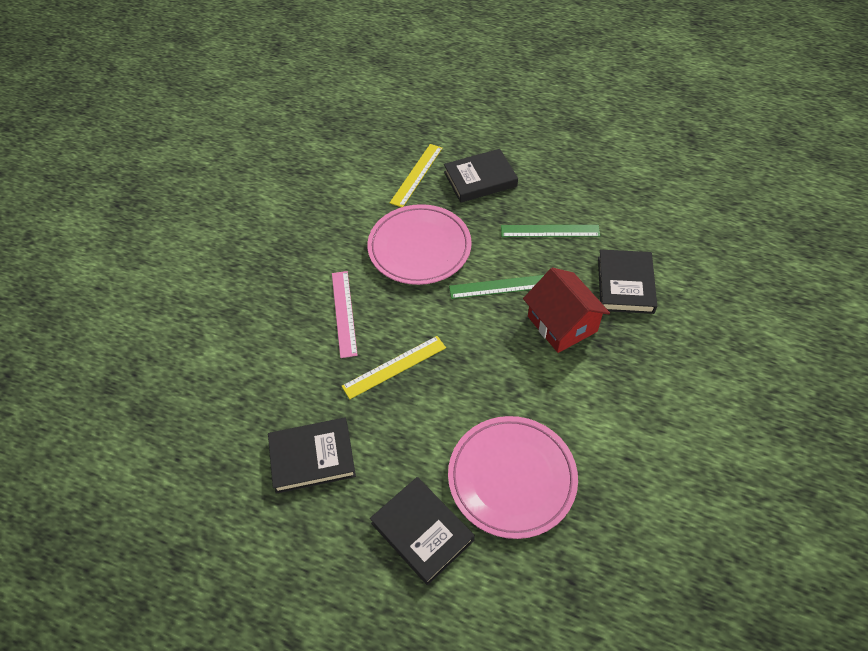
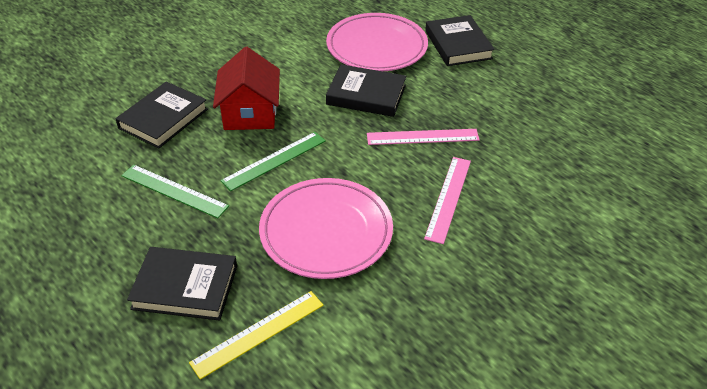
camera: 155 degrees left, 10 degrees down
(312, 457) = (524, 105): black book -> black book (366, 95)
(394, 367) = (422, 137): yellow ruler -> pink ruler
(501, 286) = (274, 160): green ruler -> green ruler turned 60 degrees counterclockwise

